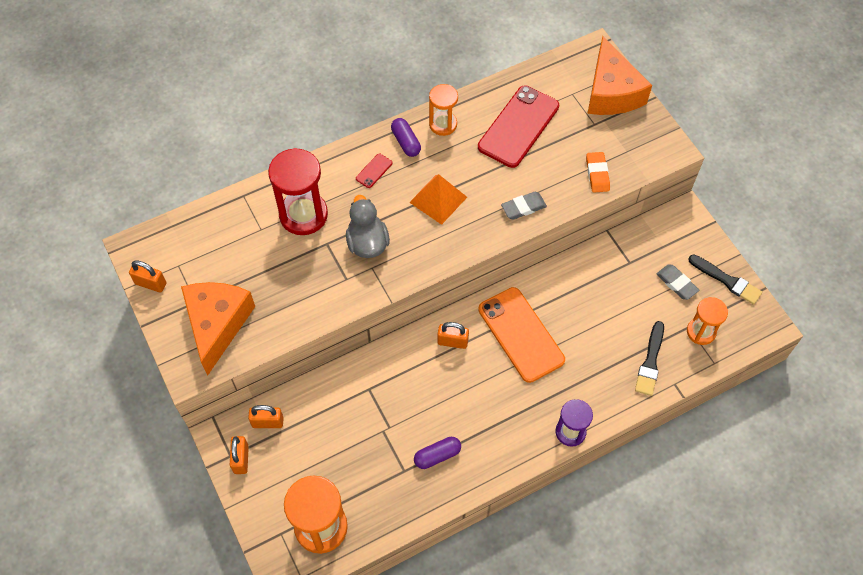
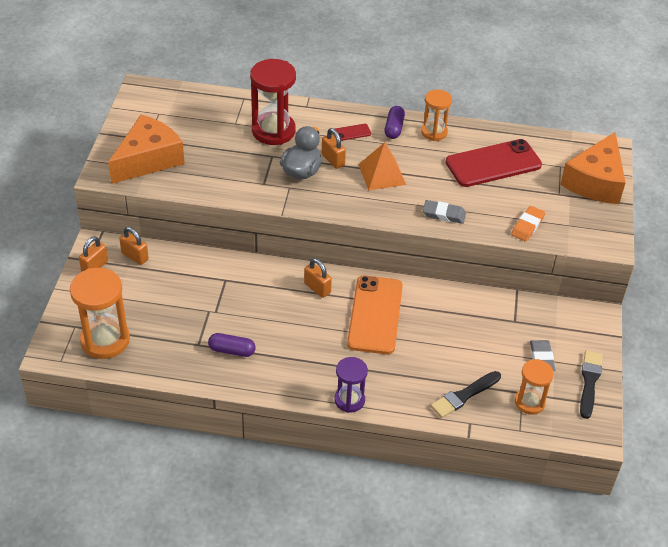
camera: 35 degrees right, 15 degrees down
(151, 283) = (130, 113): orange padlock -> orange padlock (333, 160)
(727, 280) = (589, 382): black brush -> black brush turned 150 degrees counterclockwise

